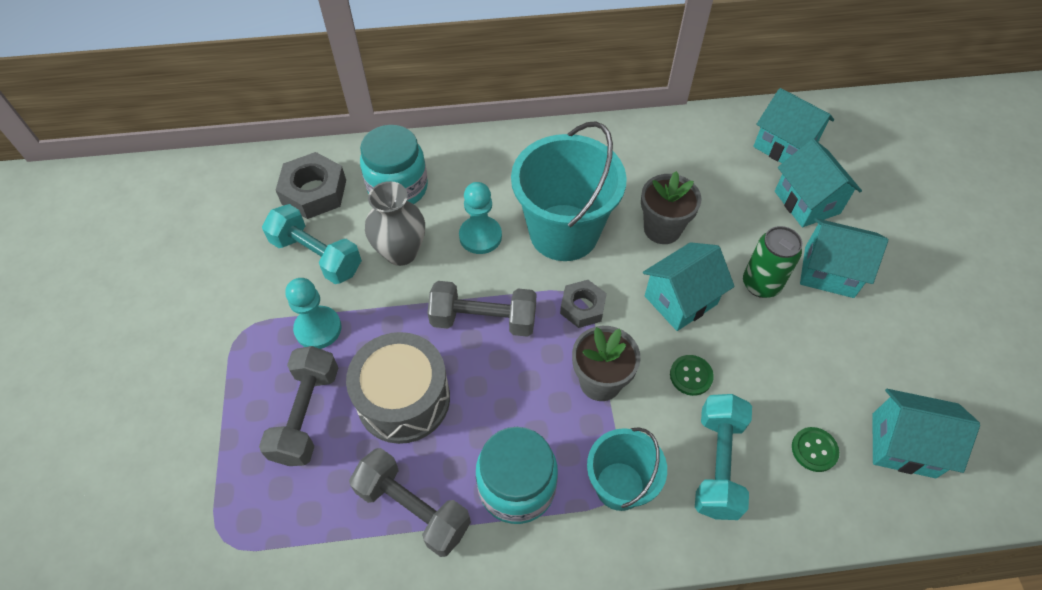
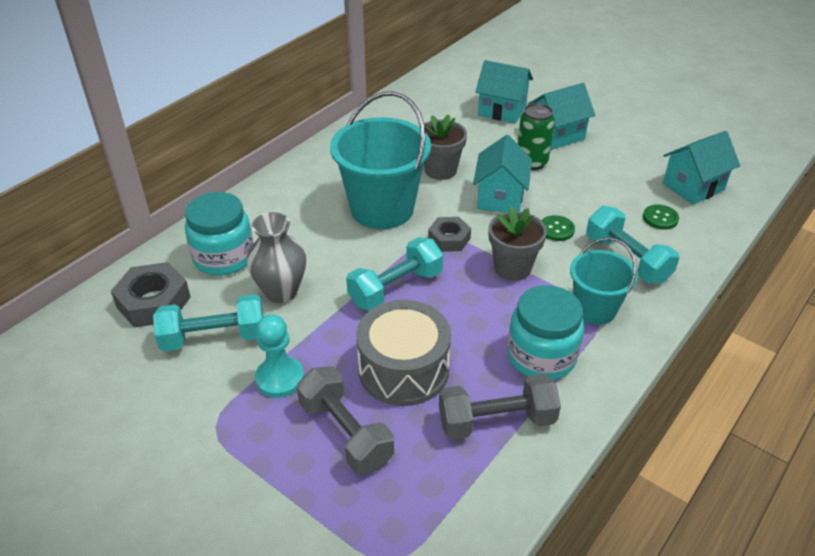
camera: 45 degrees left, 15 degrees down
(480, 236) = (328, 246): turquoise pawn -> none
(483, 320) = (395, 288): grey dumbbell -> turquoise dumbbell
(784, 146) = (453, 91): turquoise house -> none

